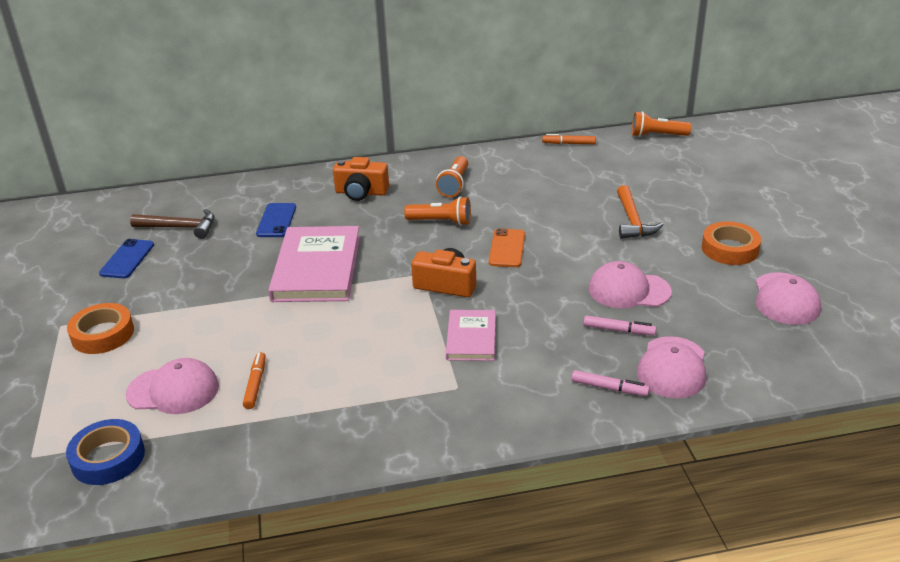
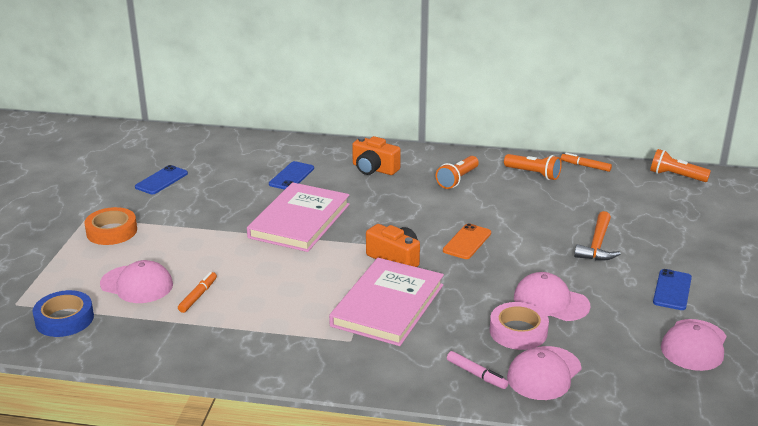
camera: 20 degrees right, 5 degrees down
(180, 227) = (214, 165): brown hammer -> none
(441, 222) = (425, 207): orange flashlight -> orange flashlight (533, 174)
(471, 338) = (387, 305): pink book -> pink book, size x1.79
(619, 330) = (518, 331): pink marker -> pink tape
(729, 249) = (672, 290): orange tape -> blue phone

